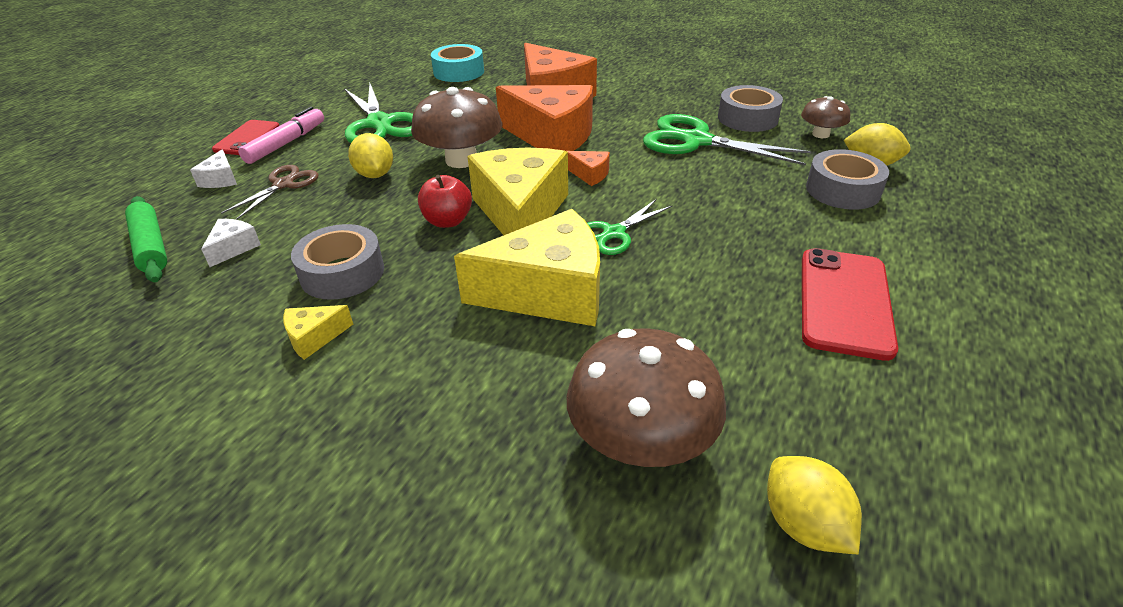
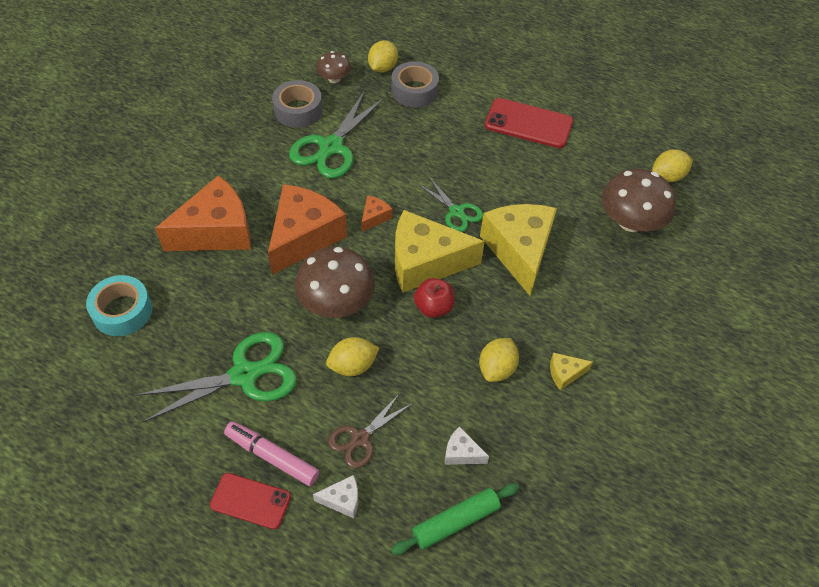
camera: 90 degrees left, 15 degrees up
(284, 184) = (360, 439): brown scissors -> brown scissors turned 75 degrees counterclockwise
(314, 337) = (565, 373): yellow cheese -> yellow cheese turned 105 degrees clockwise
(342, 273) = (496, 368): grey tape -> yellow lemon

